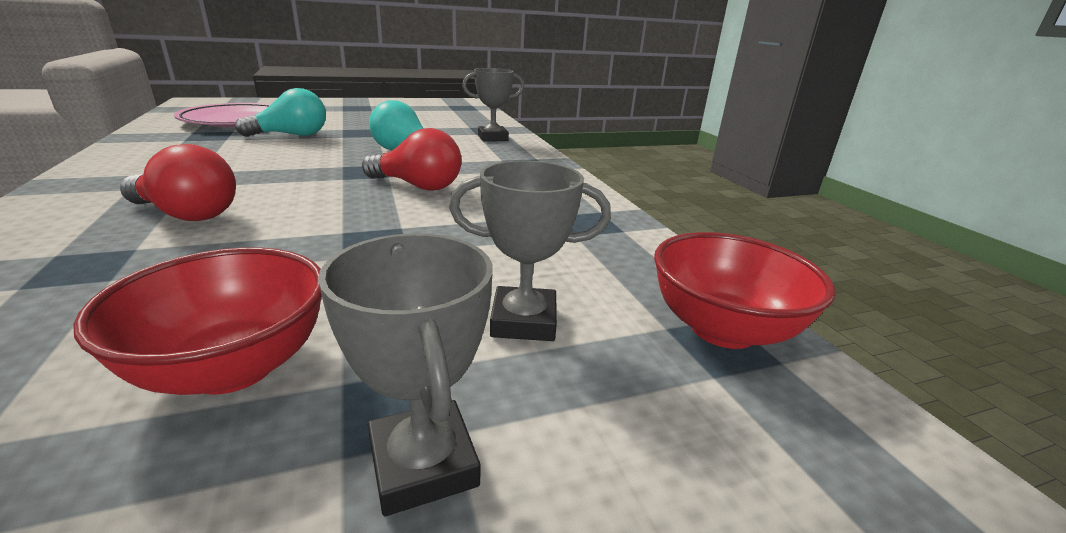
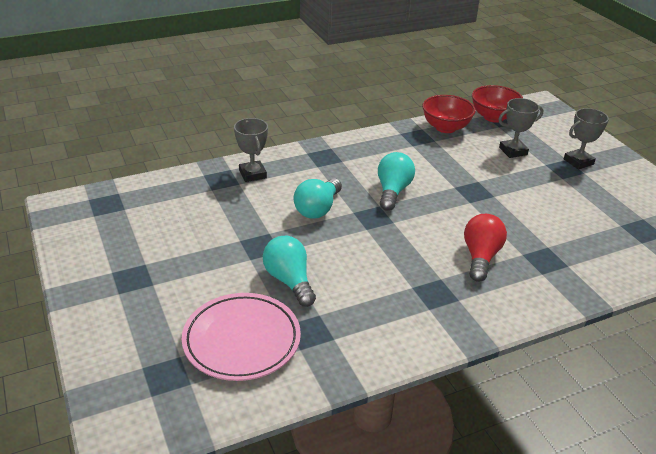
camera: 95 degrees left, 10 degrees up
(233, 367) = (570, 198): red bowl -> red bowl (445, 128)
(417, 186) = (392, 191): red light bulb -> turquoise light bulb
(523, 321) = (513, 151): grey trophy -> grey trophy turned 75 degrees clockwise

